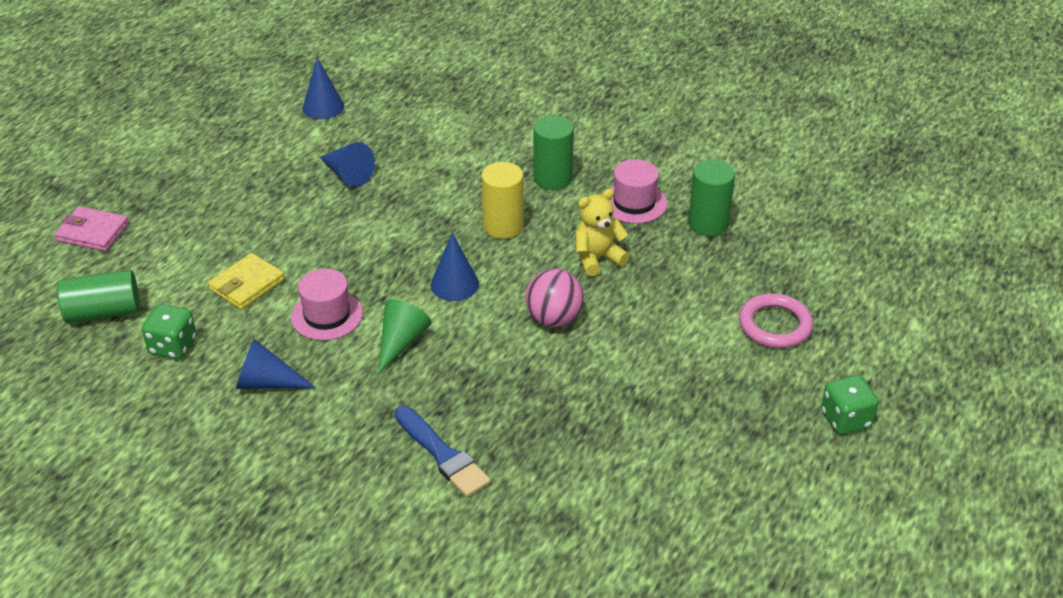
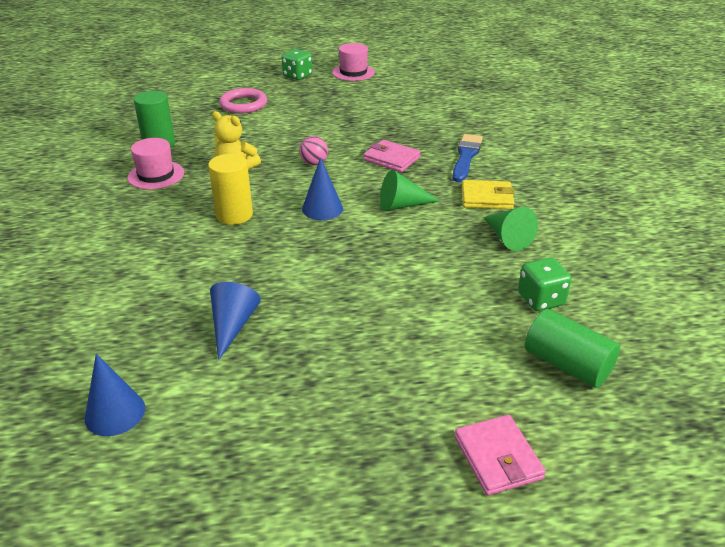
camera: 125 degrees left, 5 degrees down
(247, 284) = (435, 301): yellow wallet -> yellow wallet (487, 198)
(267, 382) = (507, 238): blue cone -> green cone
(327, 315) = (417, 245): pink hat -> pink hat (353, 72)
(502, 385) = (391, 159): none -> pink wallet
(553, 178) = (149, 216): green cylinder -> none
(554, 319) = (314, 163): pink ball -> pink ball, size x0.66

